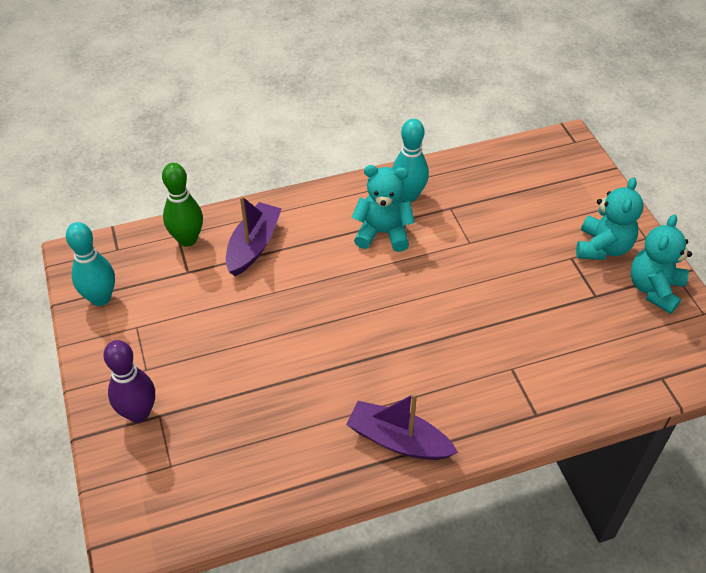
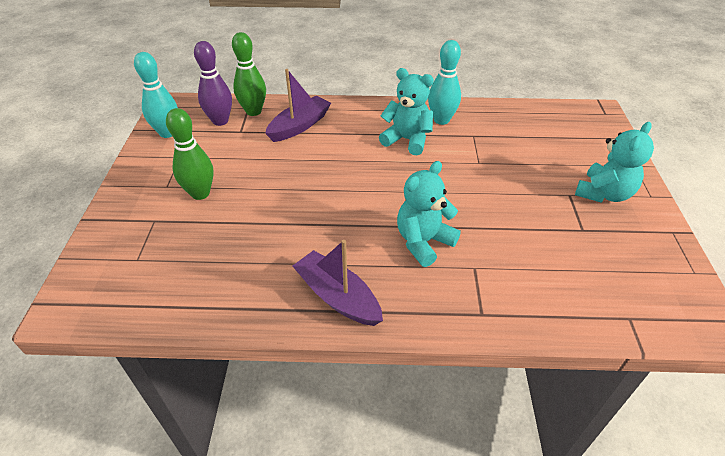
camera: 20 degrees right, 5 degrees down
(138, 413) = (140, 214): purple bowling pin -> purple bowling pin (220, 121)
(191, 367) = (200, 193): none -> green bowling pin
(654, 289) = (646, 238): turquoise teddy bear -> turquoise teddy bear (423, 242)

